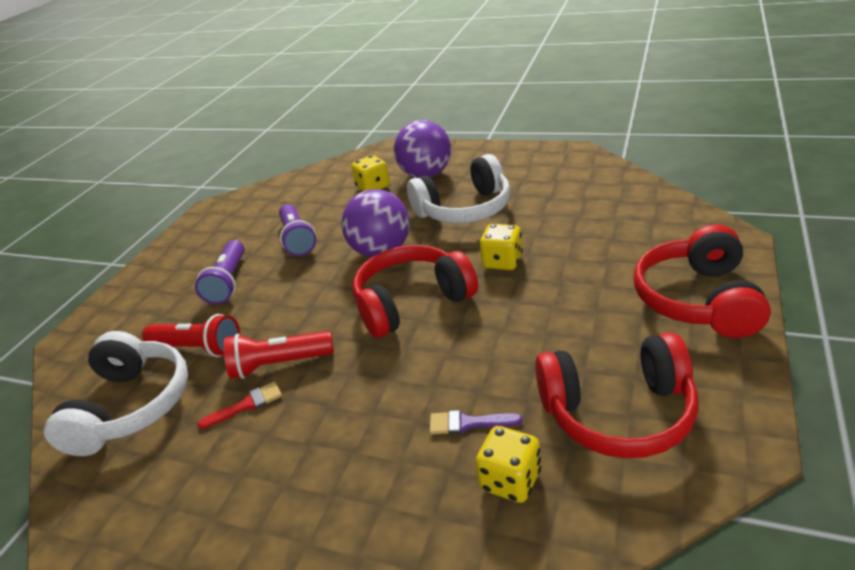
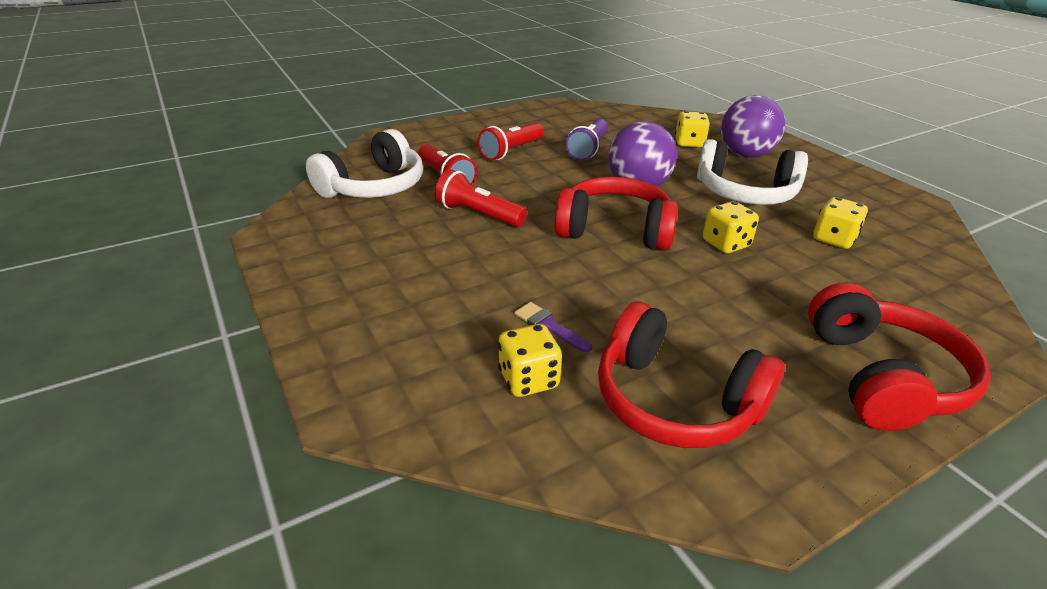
camera: 35 degrees right, 0 degrees up
(228, 282) = (511, 151): purple flashlight -> red flashlight
(246, 405) = (430, 224): red brush -> none
(561, 213) = (833, 239): none -> yellow dice
(698, 300) = (881, 377): red headphones -> red headphones turned 135 degrees clockwise

